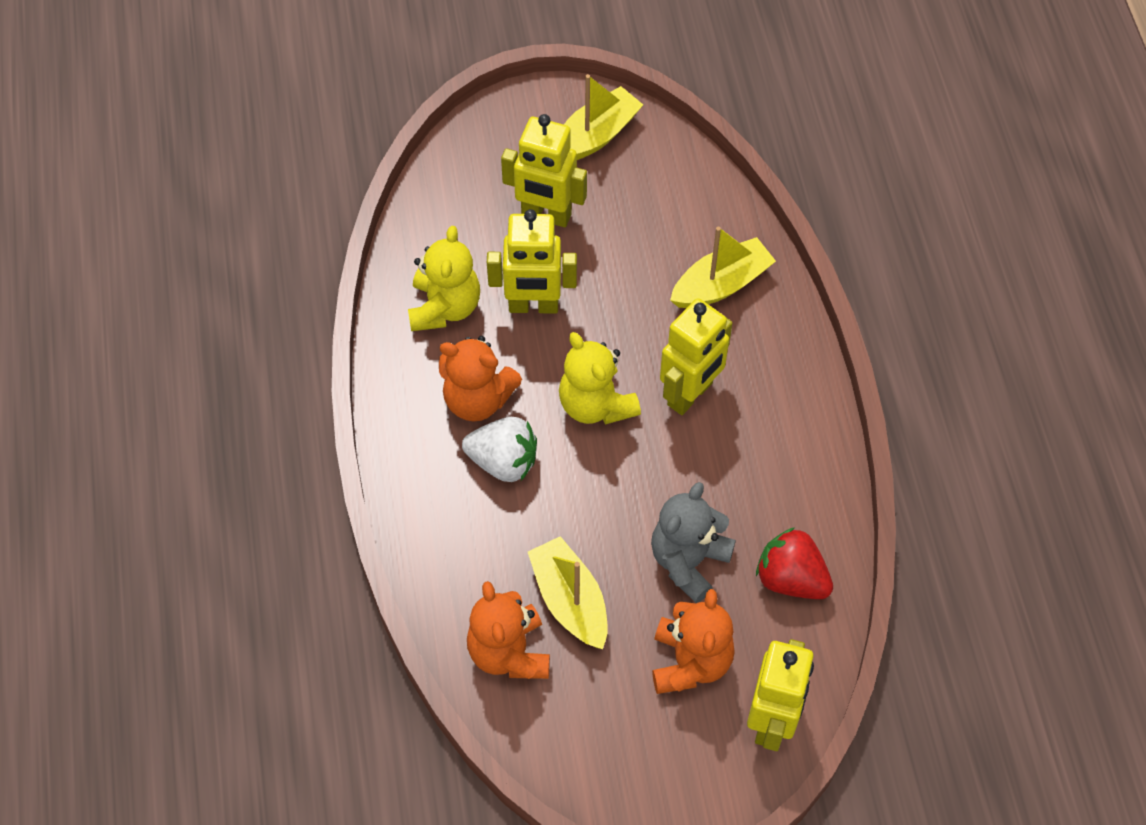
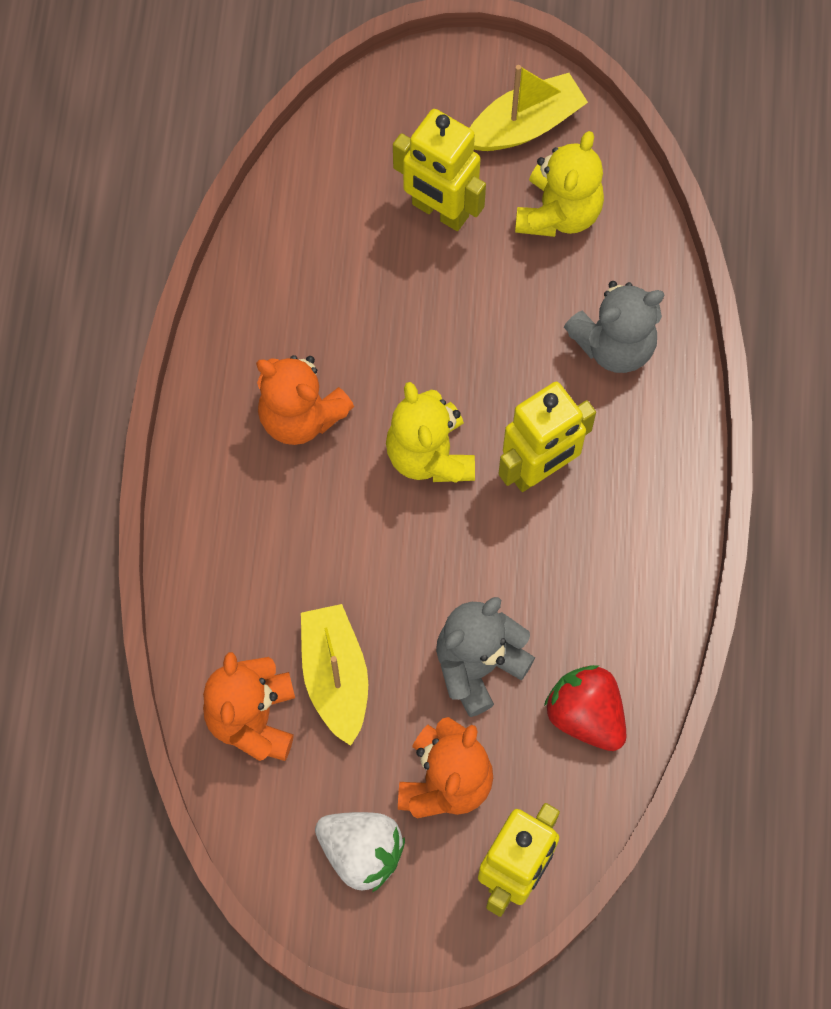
camera: 15 degrees right, 10 degrees up
(444, 307) = (294, 296): yellow teddy bear -> yellow teddy bear (558, 212)
(503, 461) = (308, 497): white strawberry -> white strawberry (361, 852)
(533, 306) = (394, 319): yellow robot -> none
(721, 284) = (614, 345): yellow boat -> grey teddy bear

